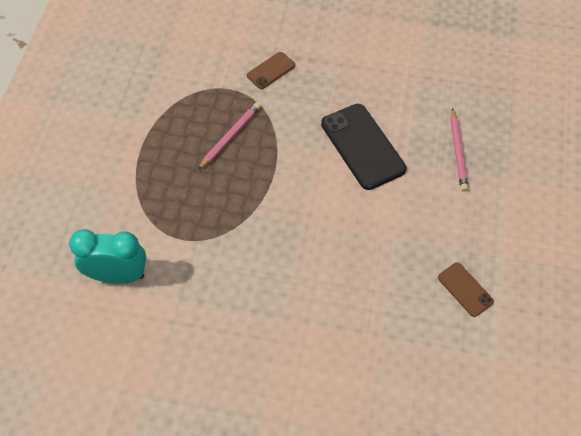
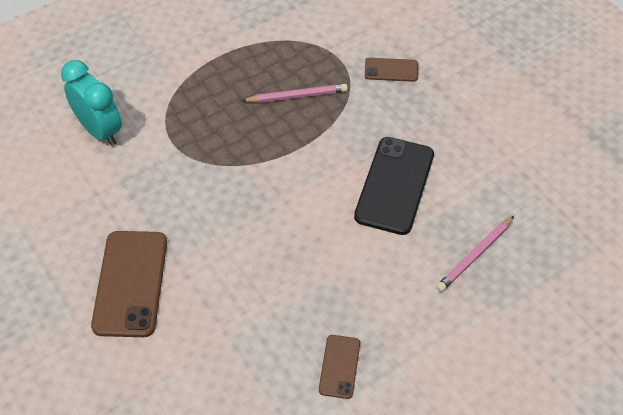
camera: 45 degrees right, 5 degrees down
(276, 360) = (131, 283): none -> brown phone

